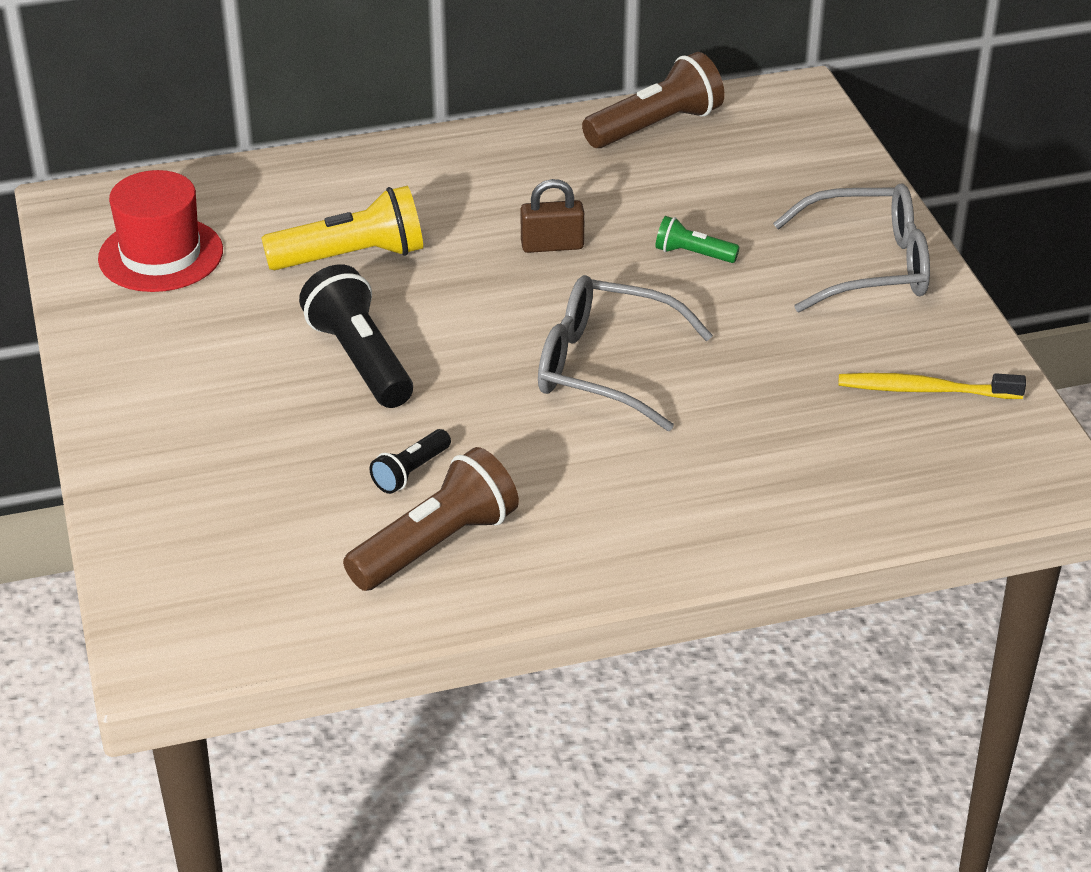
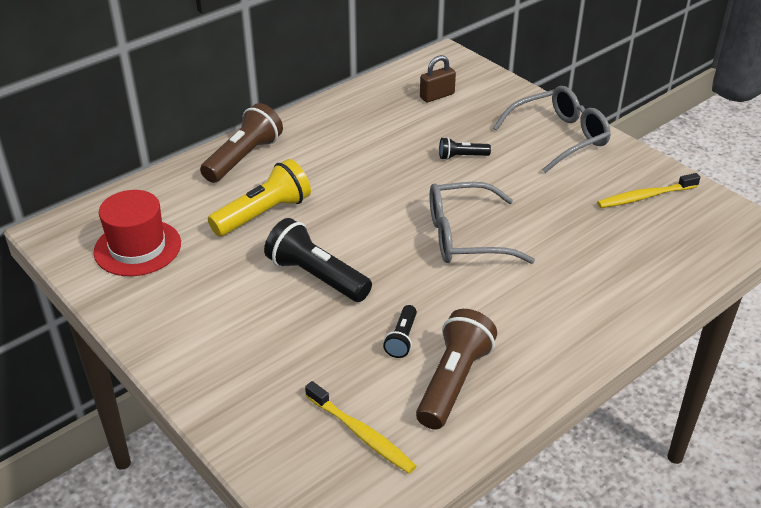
camera: 25 degrees left, 0 degrees up
(272, 566) = (361, 434): none -> yellow toothbrush
(552, 245) = (379, 174): brown padlock -> brown padlock (437, 96)
(656, 126) = (384, 91): brown flashlight -> brown flashlight (244, 158)
(693, 254) = (461, 156): green flashlight -> black flashlight

